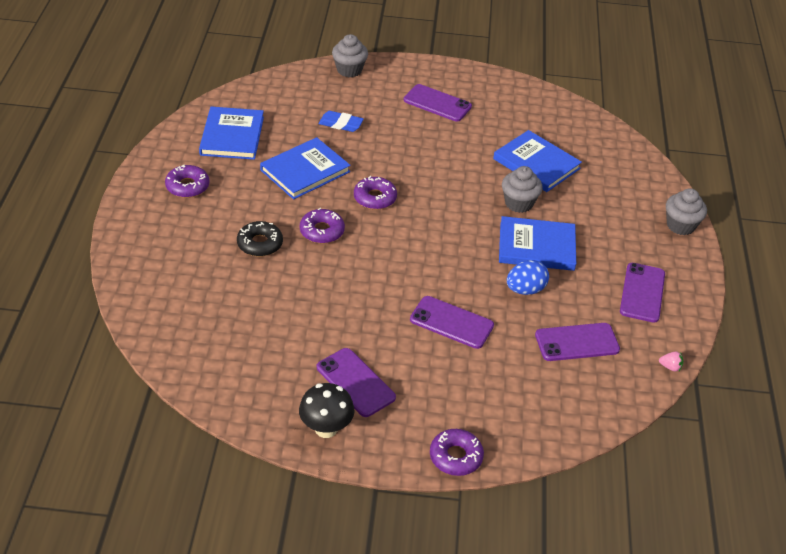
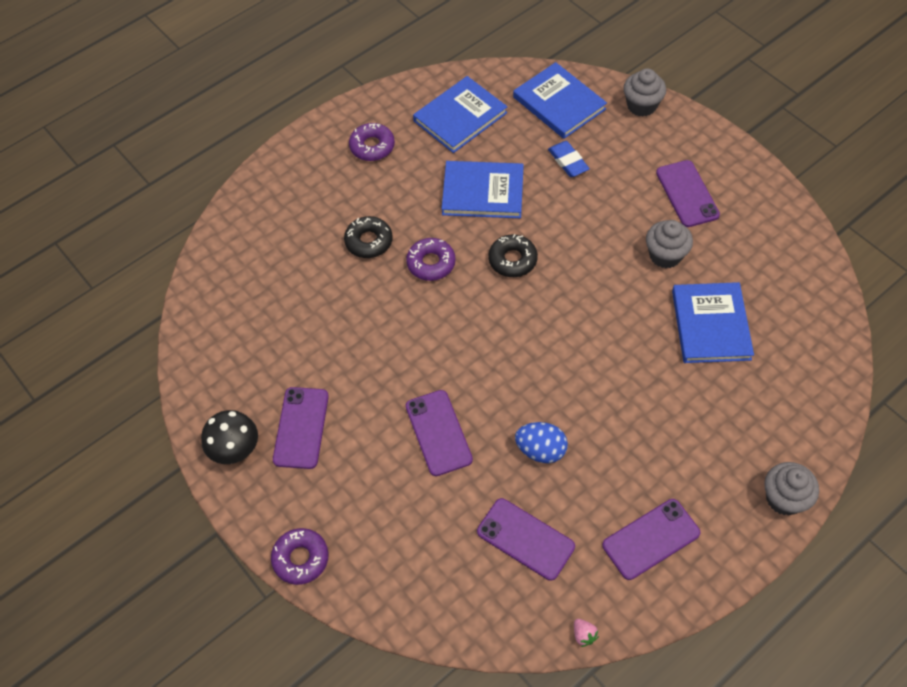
camera: 50 degrees right, 15 degrees up
(375, 198) = (512, 260): purple donut -> black donut
(519, 203) = (641, 356): grey cupcake -> grey cupcake (665, 255)
(536, 246) = (604, 414): blue book -> blue book (559, 103)

